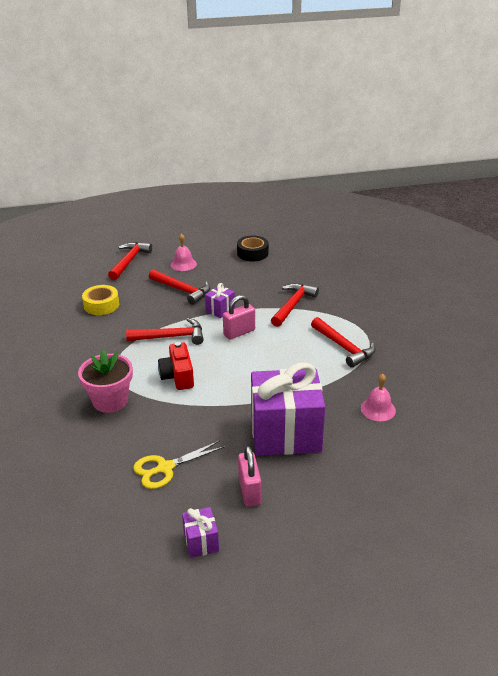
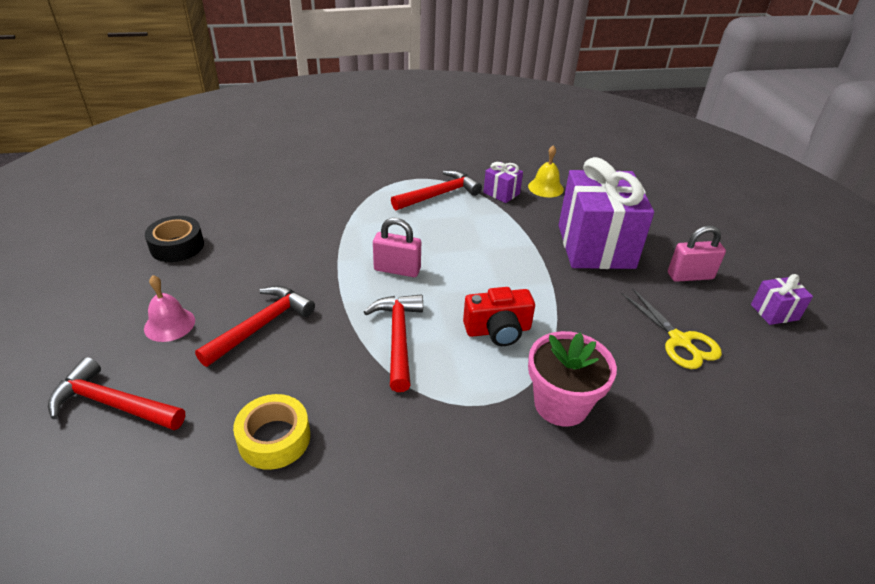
camera: 90 degrees left, 5 degrees up
(220, 310) = (334, 285): purple gift -> purple gift (501, 193)
(239, 332) = (397, 270): pink padlock -> pink padlock turned 45 degrees counterclockwise
(293, 305) = (340, 221): red hammer -> none
(378, 409) = (545, 187): pink bell -> yellow bell

